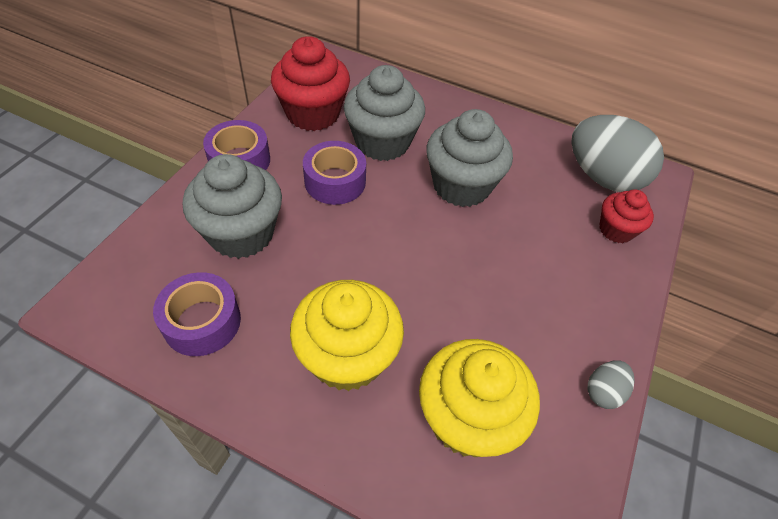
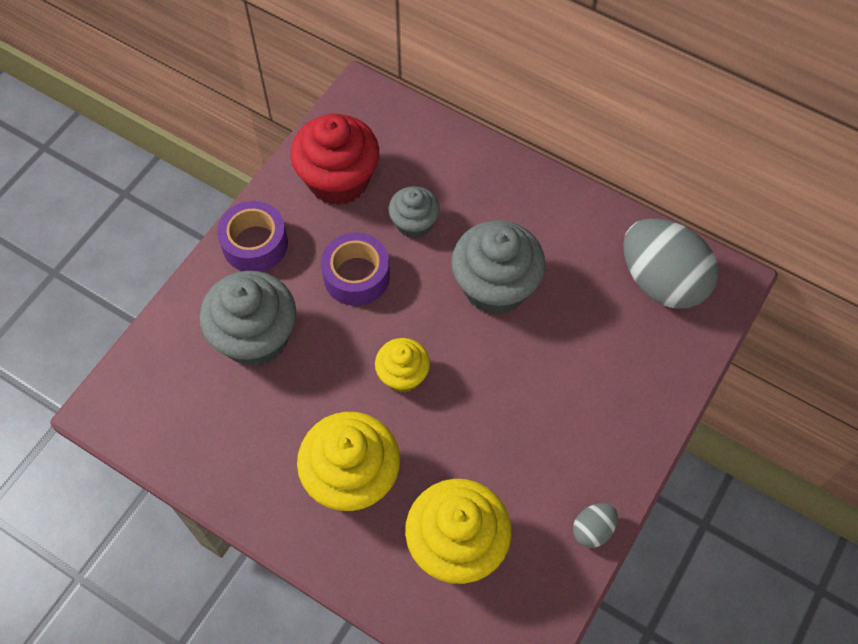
camera: 10 degrees right, 10 degrees up
(202, 322) = (217, 433): purple tape -> none
(382, 142) = (414, 223): grey cupcake -> grey cupcake, size x0.57
(388, 259) = (403, 375): none -> yellow cupcake
(616, 230) = (657, 351): red cupcake -> none

